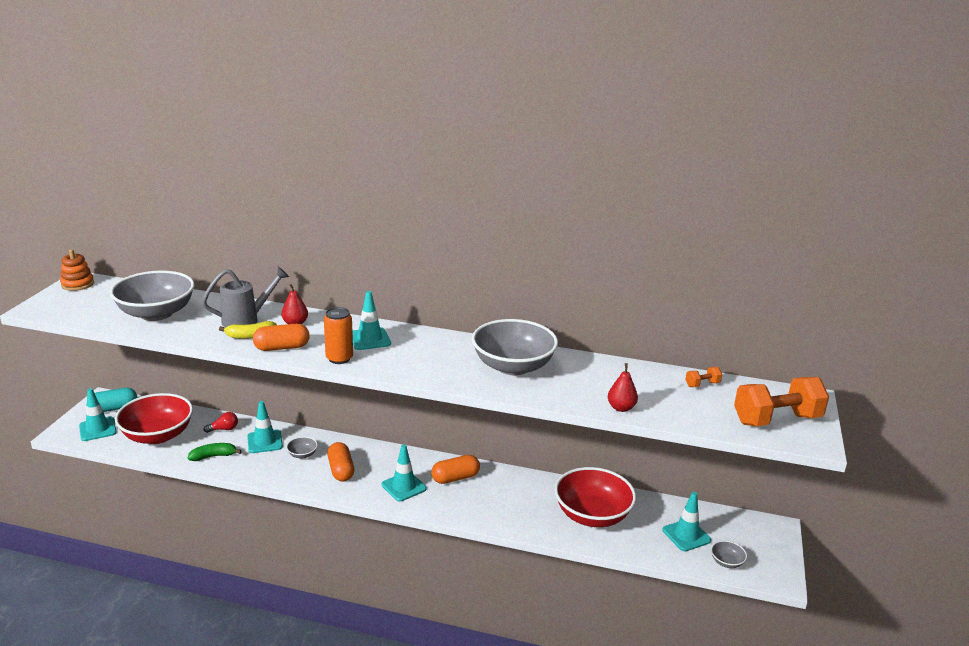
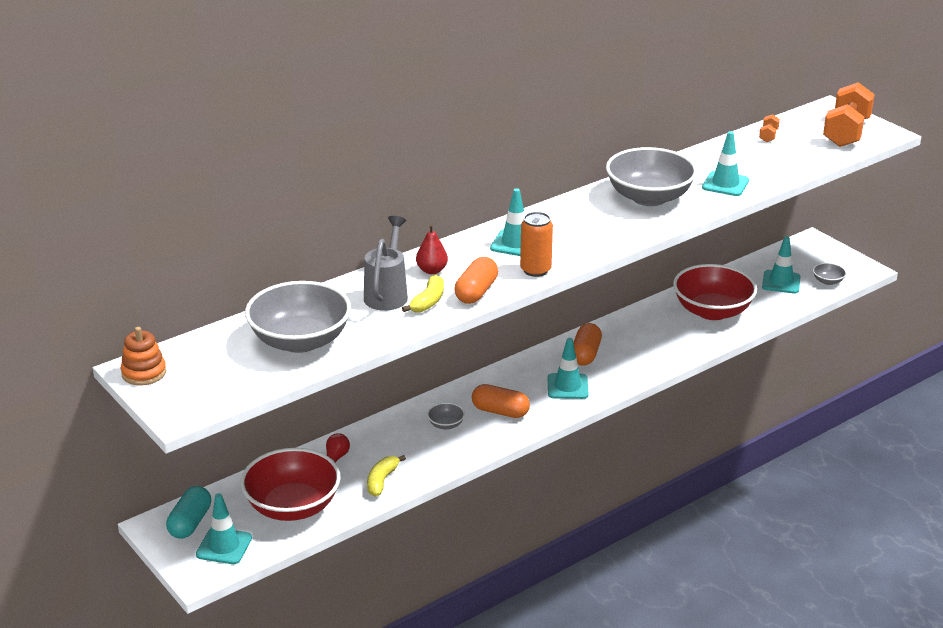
camera: 50 degrees left, 5 degrees up
(213, 456) = (382, 480): green banana -> yellow banana
(265, 442) = (393, 440): turquoise traffic cone -> turquoise traffic cone (725, 184)
(621, 408) = (766, 180): red pear -> none

